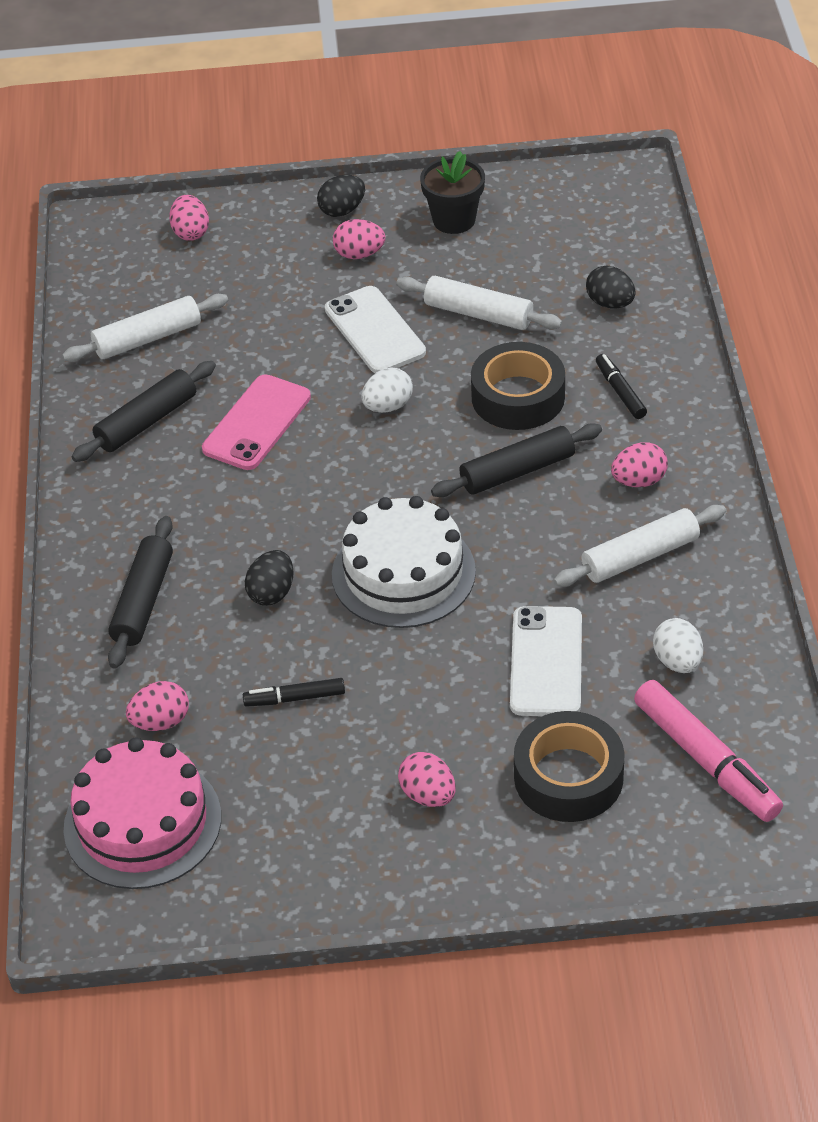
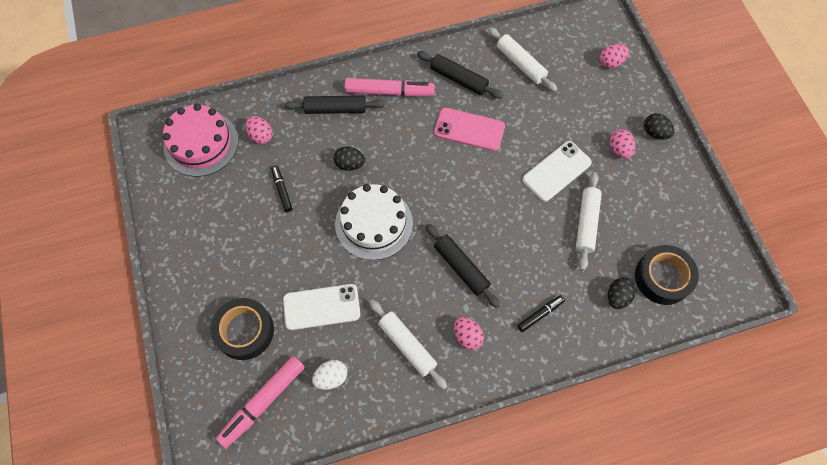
camera: 75 degrees right, 20 degrees up
(135, 519) = (389, 92): none -> pink marker
(388, 406) = (497, 190): white egg -> none
(428, 795) = (227, 264): pink egg -> none
(454, 220) = (666, 194): black flower pot -> none
(518, 397) = (521, 257): black tape -> black tape (662, 278)

